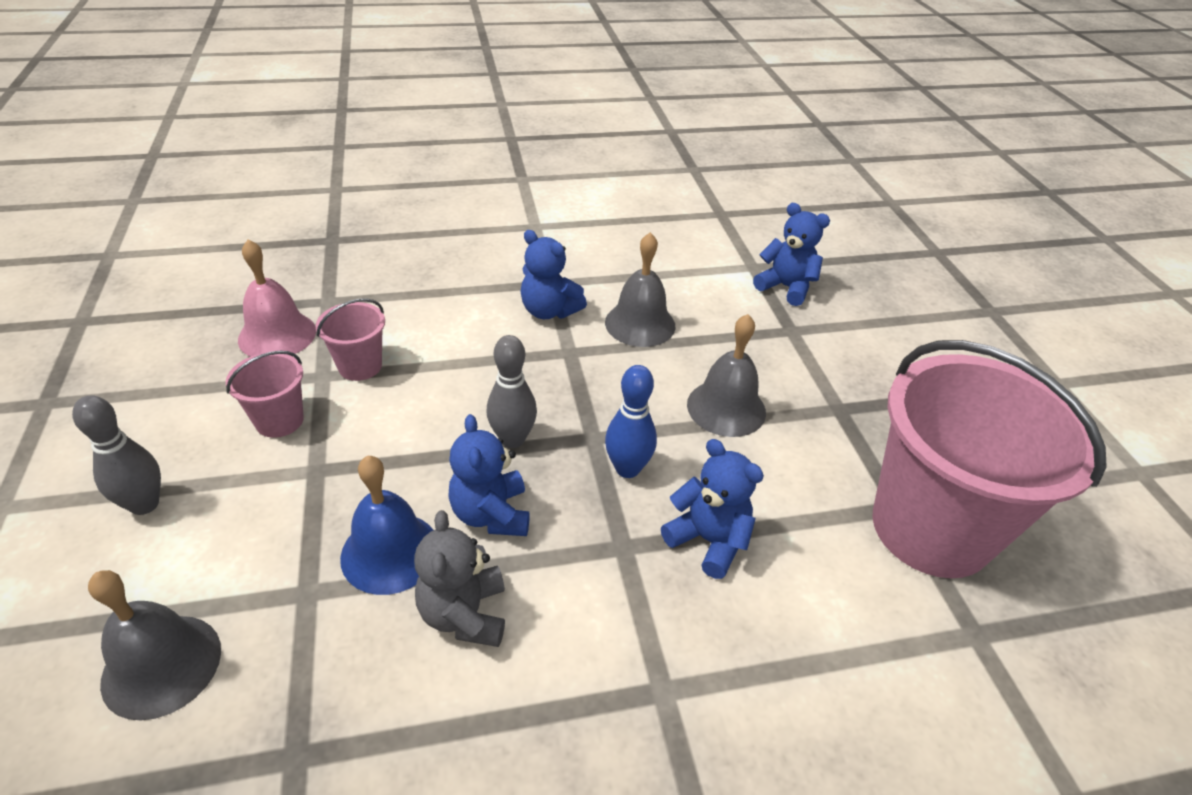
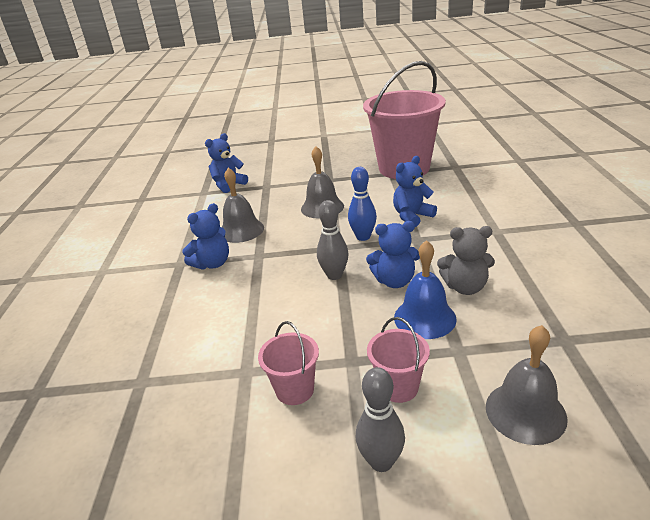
camera: 75 degrees left, 10 degrees down
(277, 335) = (178, 410): pink bell -> none
(360, 366) = (241, 351): pink bucket -> pink bucket (398, 387)

